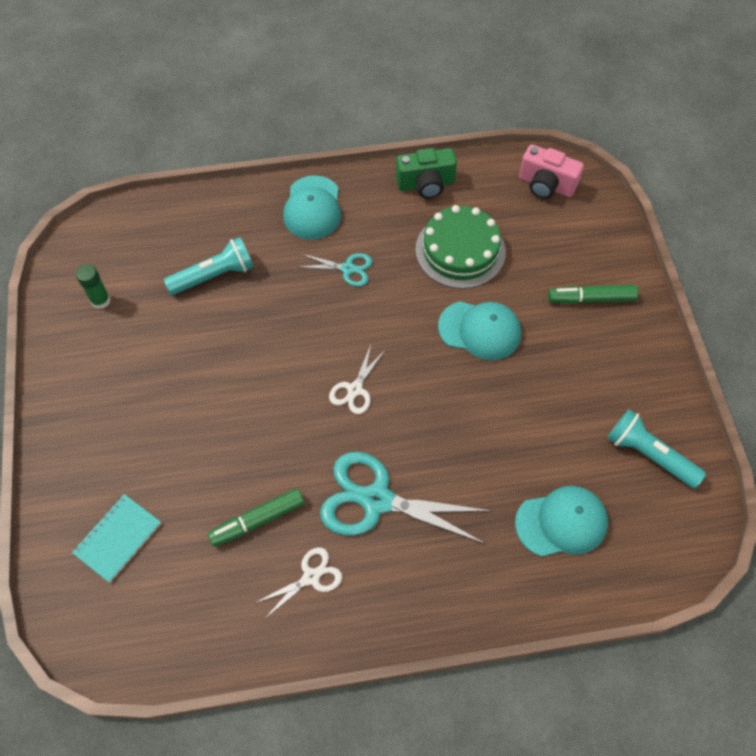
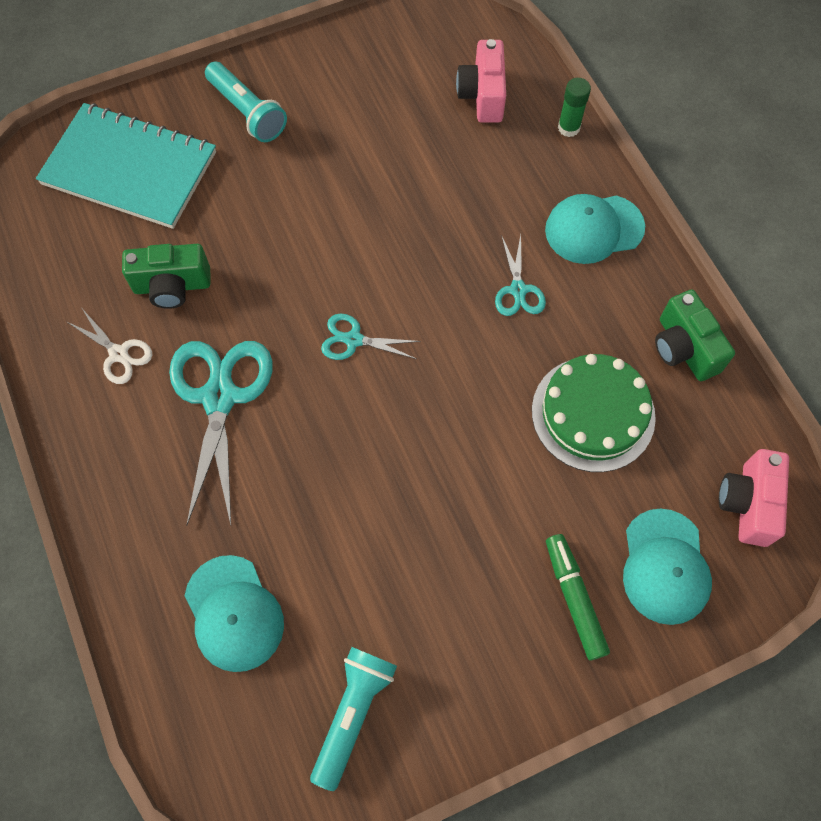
camera: 75 degrees right, 5 degrees up
(101, 300) = (394, 64): green glue stick -> green glue stick (568, 128)
(118, 538) = (129, 168): turquoise notebook -> turquoise notebook, size x1.91
(161, 246) = (482, 95): none -> pink camera
(214, 276) = (461, 157): turquoise flashlight -> turquoise flashlight (247, 112)
(258, 520) = (172, 286): green marker -> green camera
(355, 389) = (353, 340): white scissors -> turquoise scissors
(480, 330) = (478, 463): turquoise cap -> turquoise cap (665, 566)

